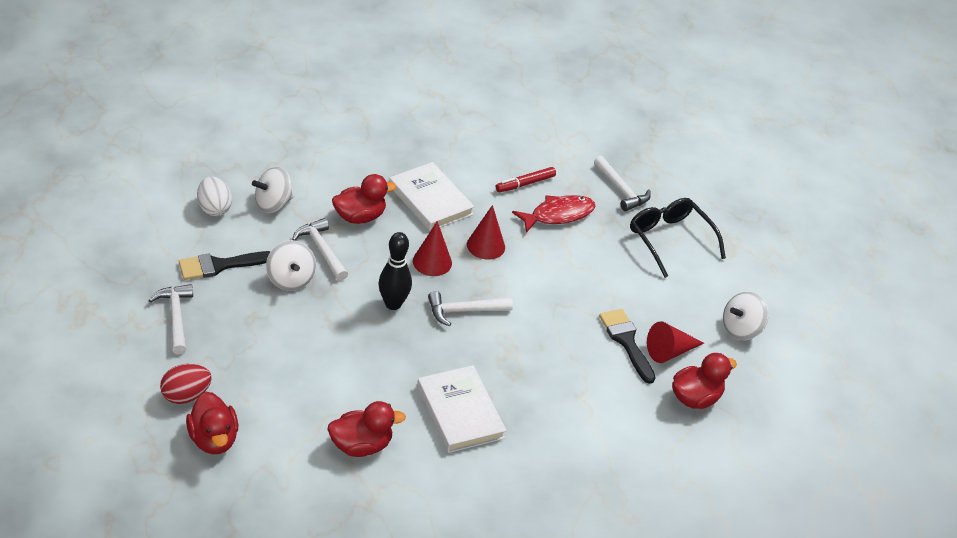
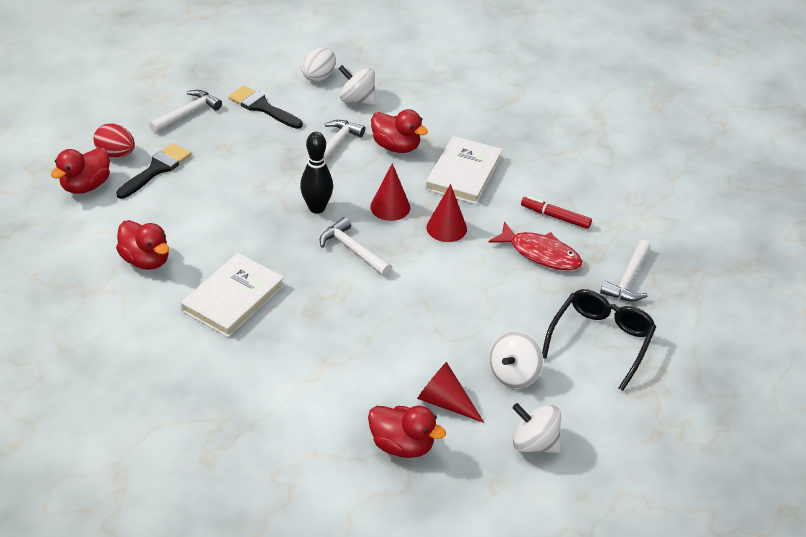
camera: 60 degrees right, 0 degrees up
(290, 279) = (285, 145): white spinning top -> white spinning top (514, 374)
(626, 341) = (426, 366): black brush -> black brush (156, 169)

